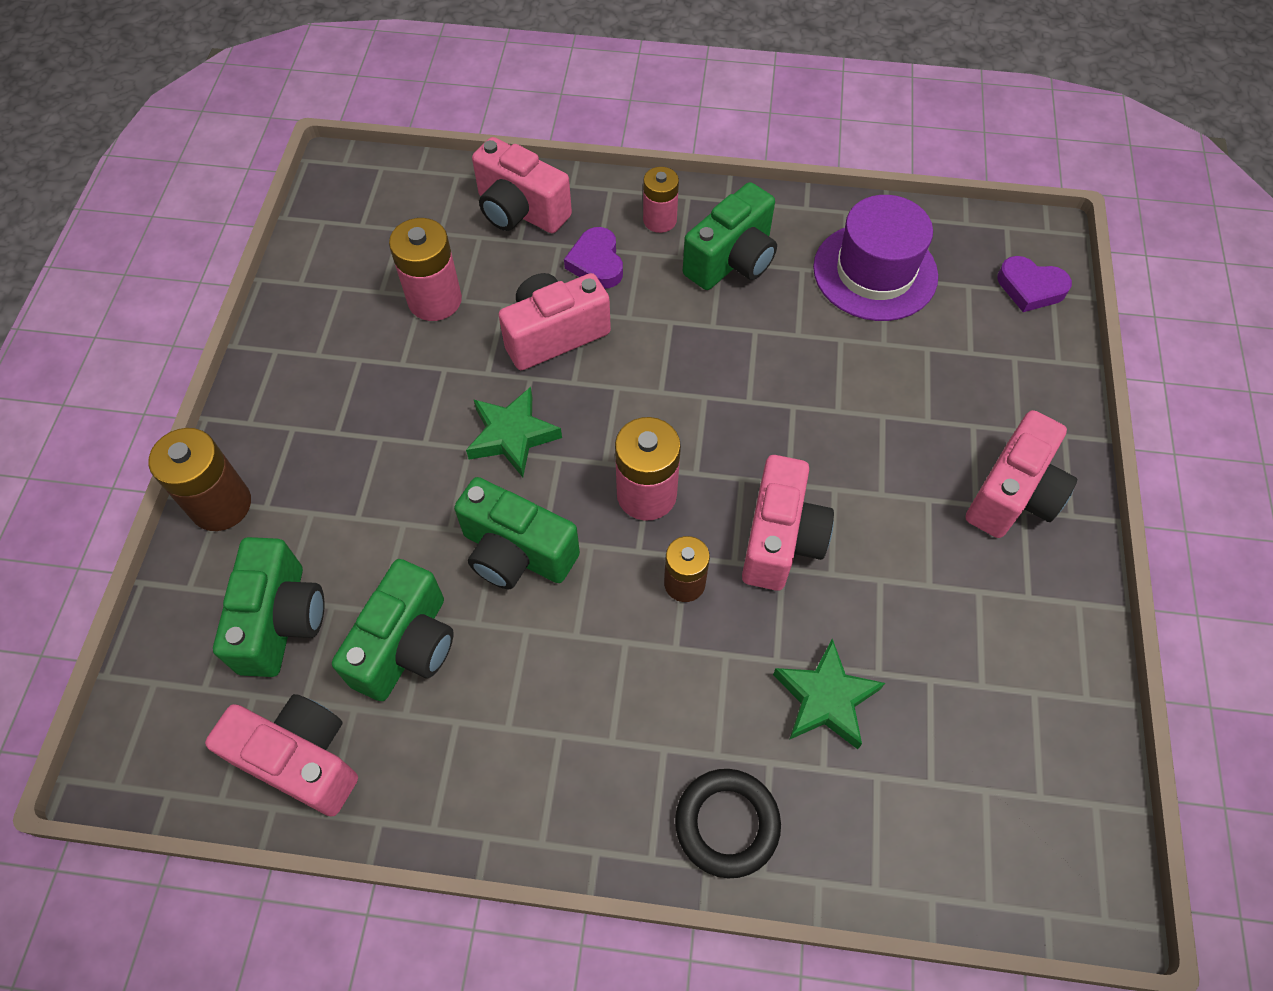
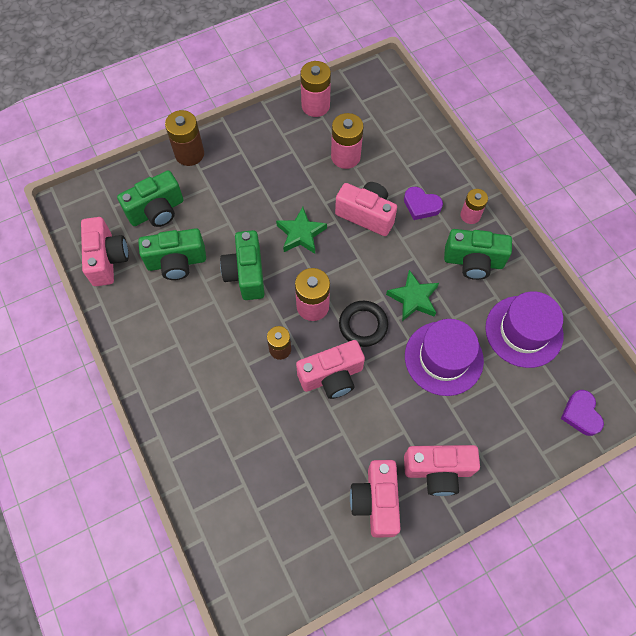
camera: 55 degrees right, 5 degrees up
(311, 283) = (315, 106): none -> pink battery
(520, 211) = (423, 155): pink camera -> pink camera (376, 501)
(596, 263) = (421, 205): purple heart -> purple heart turned 105 degrees counterclockwise
(727, 824) = (182, 433): black ring -> black ring (363, 325)
(825, 699) = (266, 441): green star -> green star (413, 298)
(850, 383) = (443, 358): none -> purple hat

